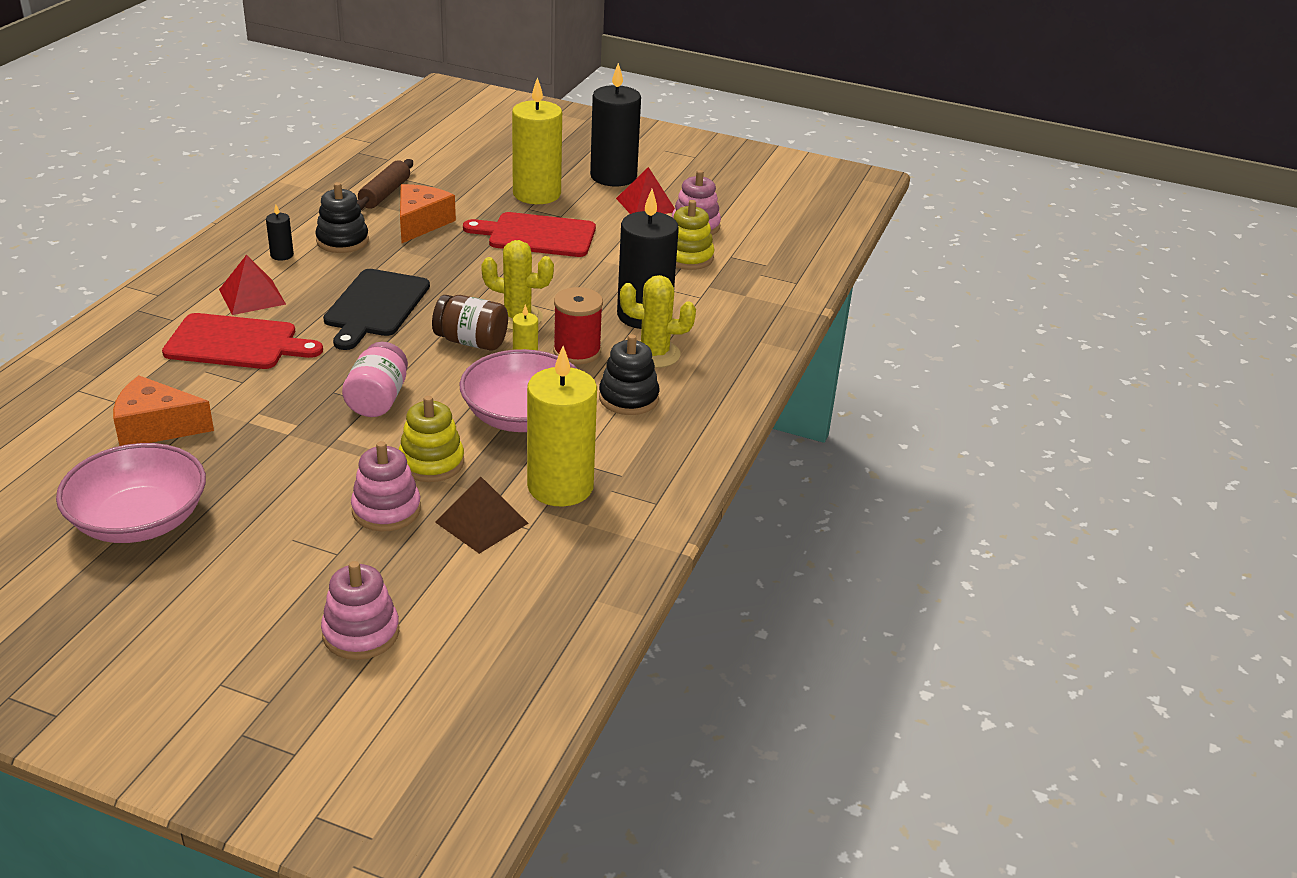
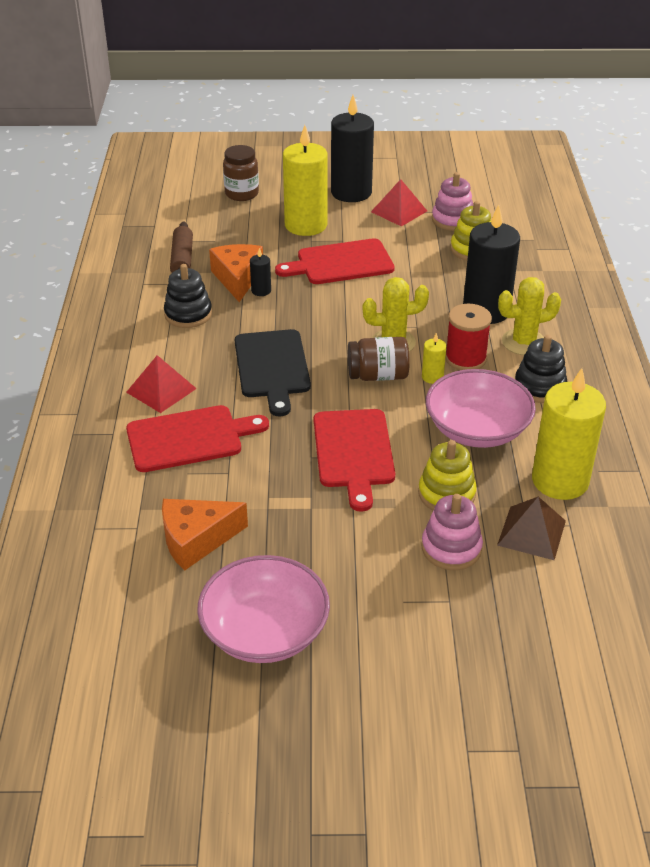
camera: 20 degrees left, 5 degrees up
(282, 255) = (149, 343): black candle -> black candle (261, 291)
(361, 633) = (531, 662): pink stacking toy -> none
(377, 400) = (353, 452): pink jar -> red cutting board
(501, 152) = (242, 194): none -> brown jar

